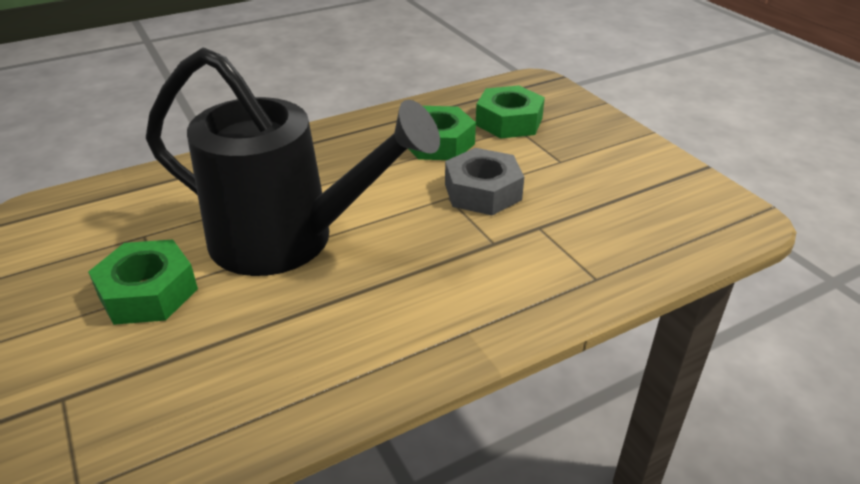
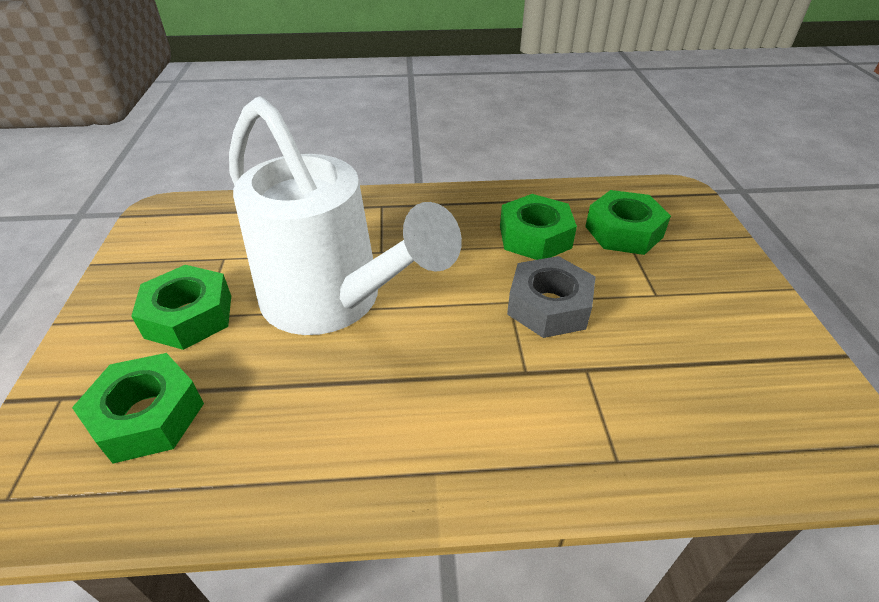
camera: 25 degrees right, 5 degrees up
(174, 380) = (147, 416): none -> green nut
(289, 240) = (333, 302): black watering can -> white watering can

